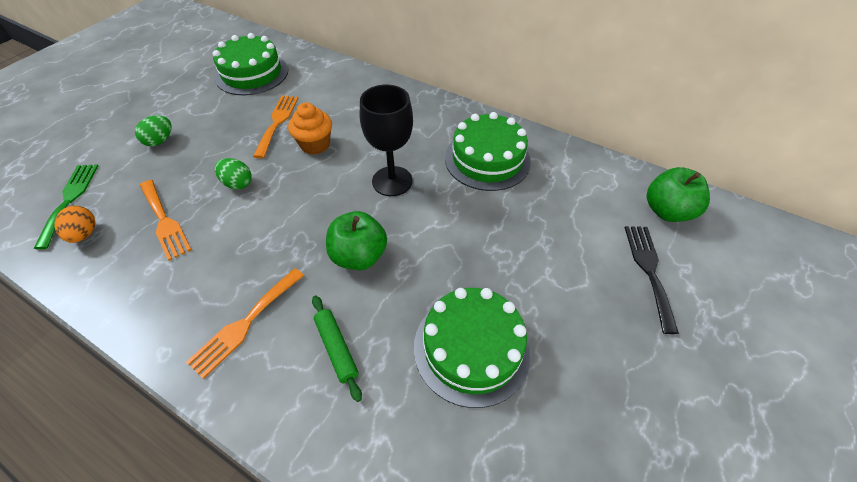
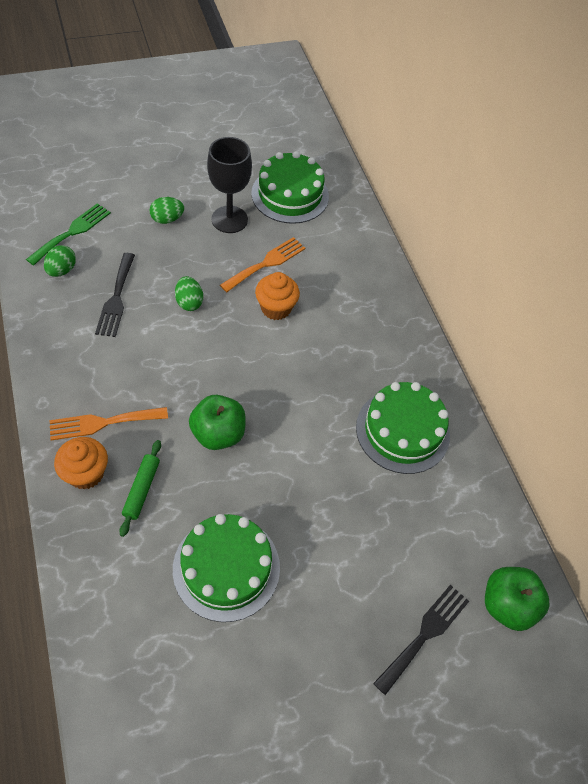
camera: 35 degrees right, 5 degrees up
(85, 234) = (62, 270): orange egg -> green egg
(164, 221) = (116, 298): orange fork -> black fork
(269, 378) = (86, 473): none -> orange cupcake
(392, 181) = (303, 389): black goblet -> black goblet (229, 219)

